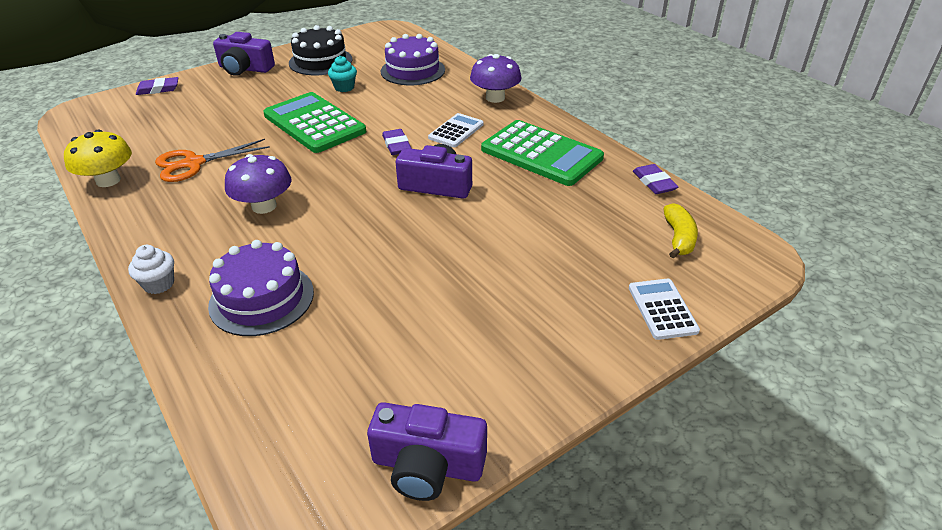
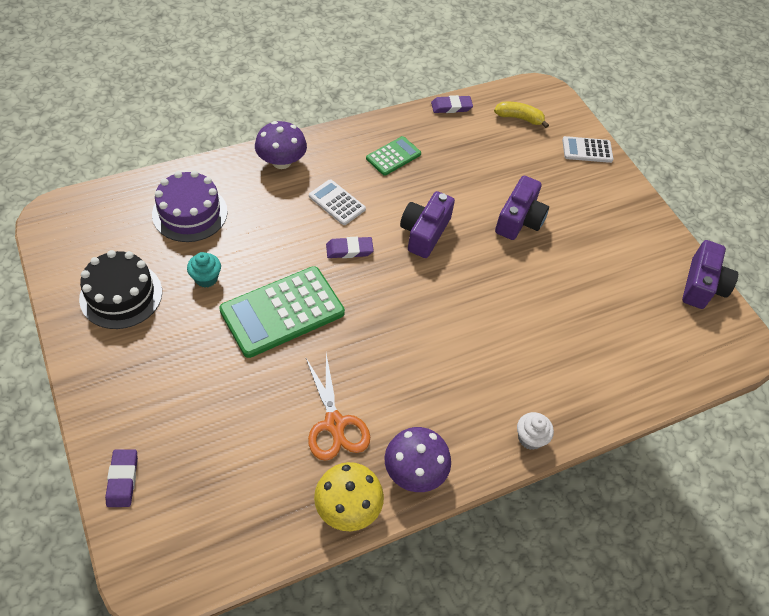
camera: 85 degrees left, 15 degrees up
(245, 68) = (103, 377): purple camera -> purple camera (519, 219)
(261, 298) = (556, 363): purple cake -> none
(264, 206) = (429, 360): purple mushroom -> purple mushroom (414, 471)
(541, 154) = (393, 156): green calculator -> green calculator, size x0.53

